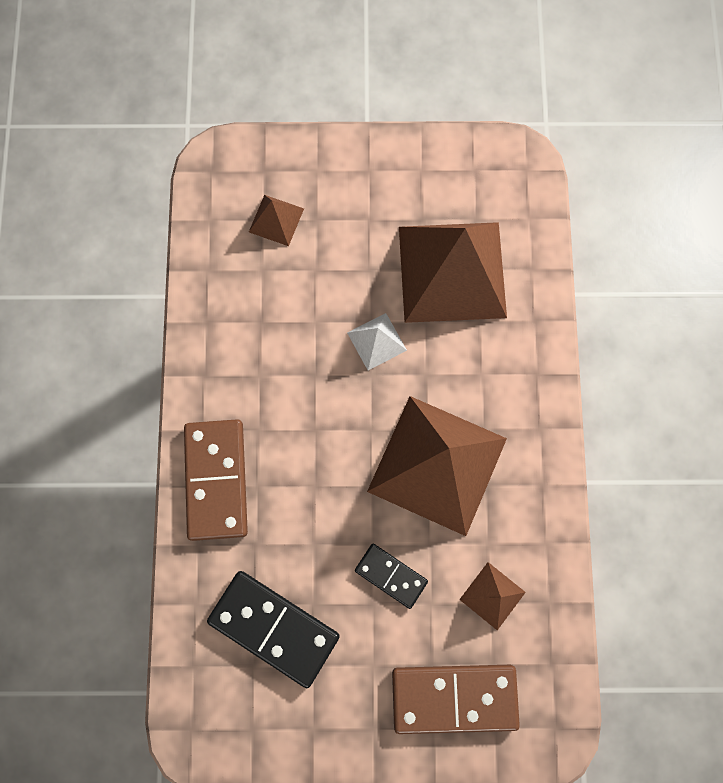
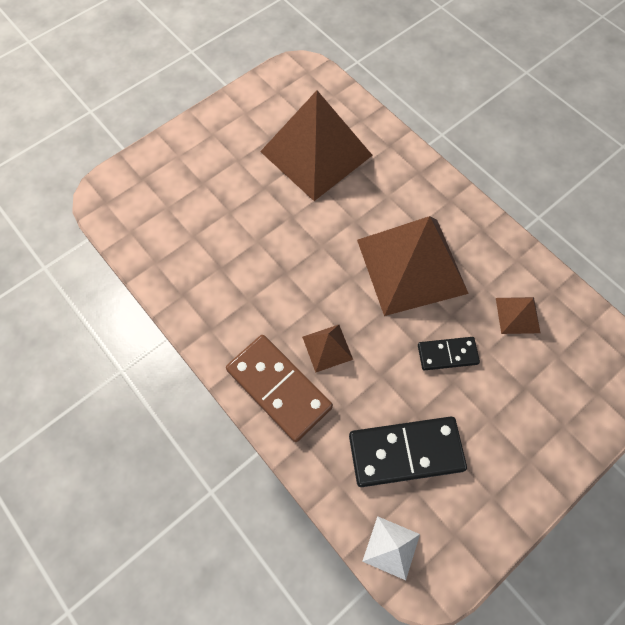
camera: 40 degrees left, 10 degrees down
(276, 220) = (176, 201): brown pyramid -> brown pyramid (327, 347)
(377, 341) = (307, 224): white pyramid -> white pyramid (391, 547)
(454, 698) = (557, 396): brown domino -> none

